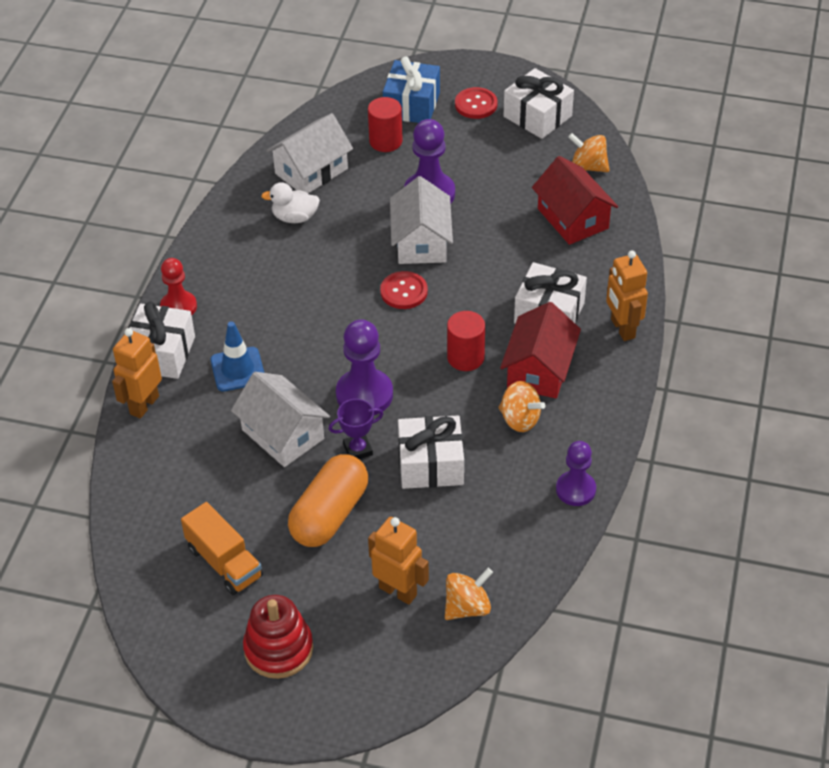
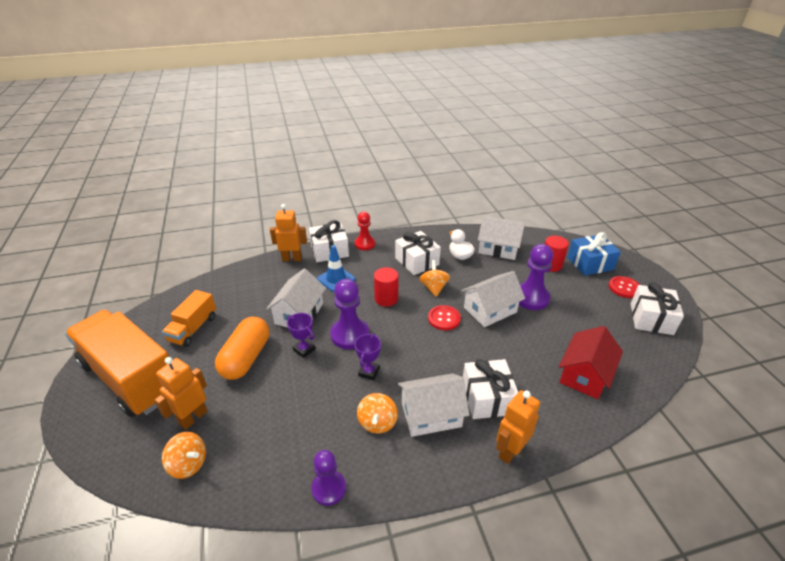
camera: 60 degrees right, 10 degrees down
(278, 649) = (131, 377): red stacking toy -> orange truck
(330, 514) = (246, 358): orange capsule -> orange capsule turned 75 degrees counterclockwise
(398, 591) = (193, 417): orange robot -> orange robot turned 150 degrees counterclockwise
(431, 464) = (310, 389): white gift -> white gift (417, 261)
(441, 399) = (369, 372): none -> purple trophy
(465, 357) = (413, 369): red cylinder -> red cylinder (386, 299)
(539, 369) = (431, 414): red house -> white house
(588, 167) = (640, 363): orange spinning top -> orange spinning top (434, 288)

